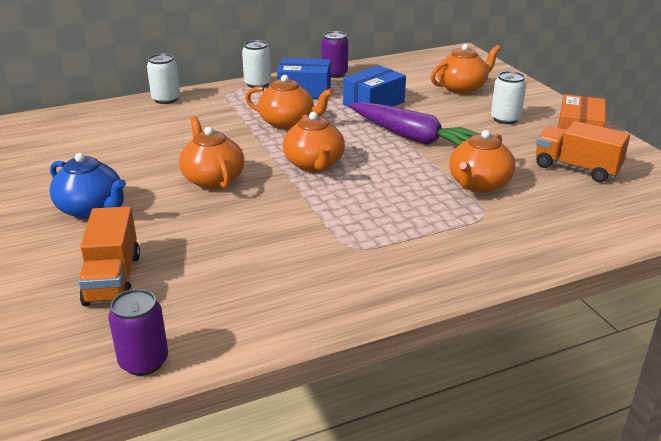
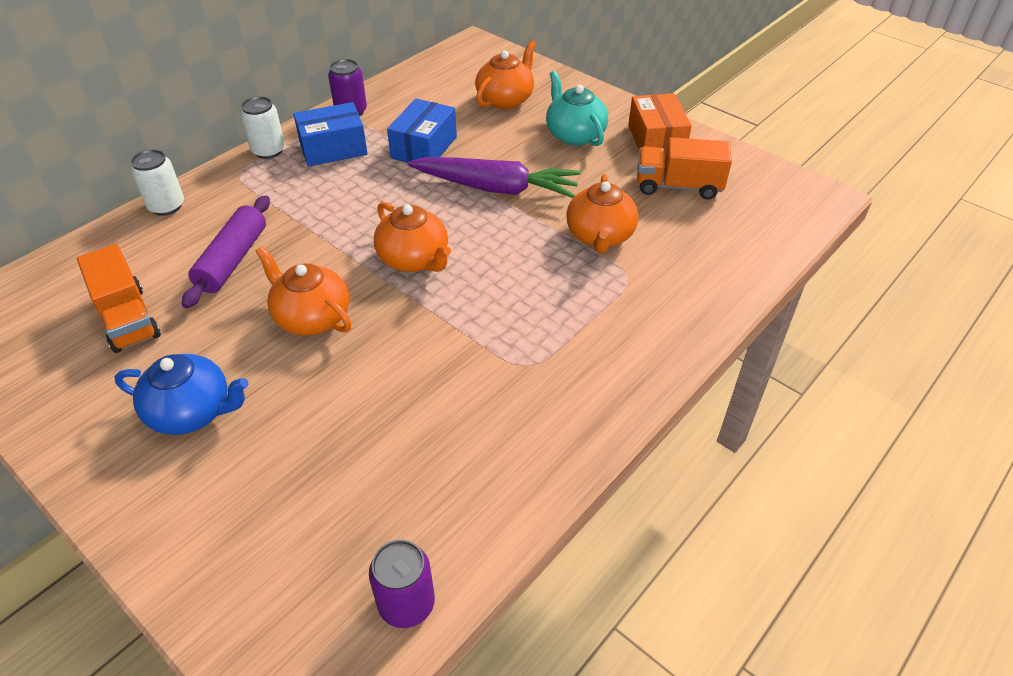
camera: 25 degrees left, 15 degrees up
(113, 279) = (293, 506): orange truck -> orange truck (128, 319)
(185, 136) = (233, 260): none -> purple rolling pin
(287, 123) = (344, 204): orange teapot -> none
(505, 119) = (574, 135): white can -> turquoise teapot

